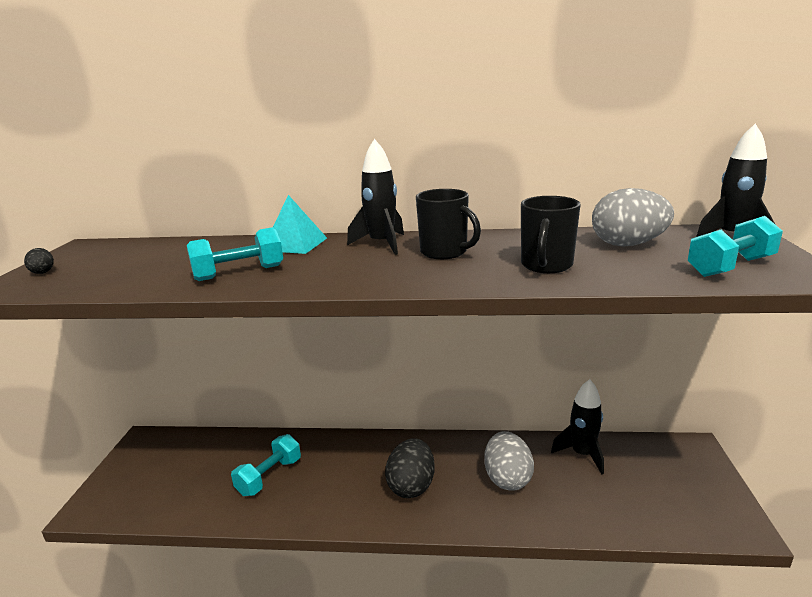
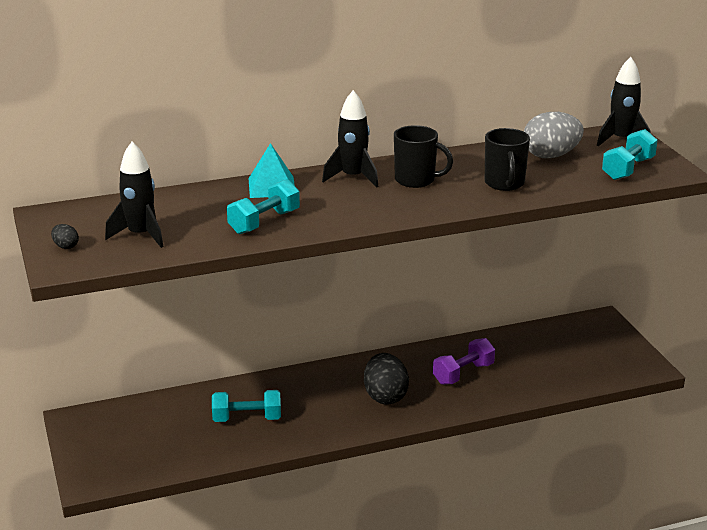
camera: 25 degrees left, 5 degrees up
(269, 476) = (247, 418): turquoise dumbbell -> turquoise dumbbell turned 75 degrees clockwise
(507, 478) = (463, 374): grey egg -> purple dumbbell
(582, 454) = (515, 343): black rocket -> black rocket (140, 235)

